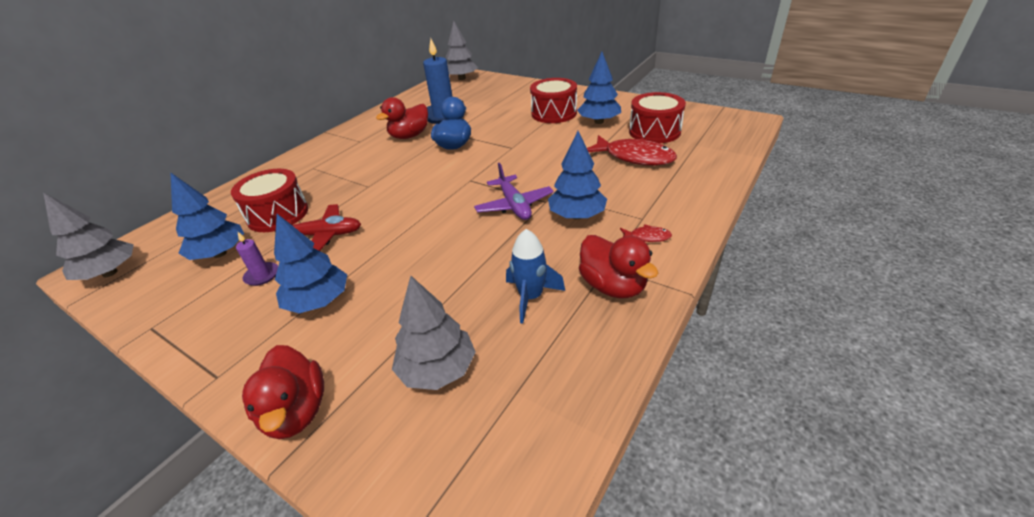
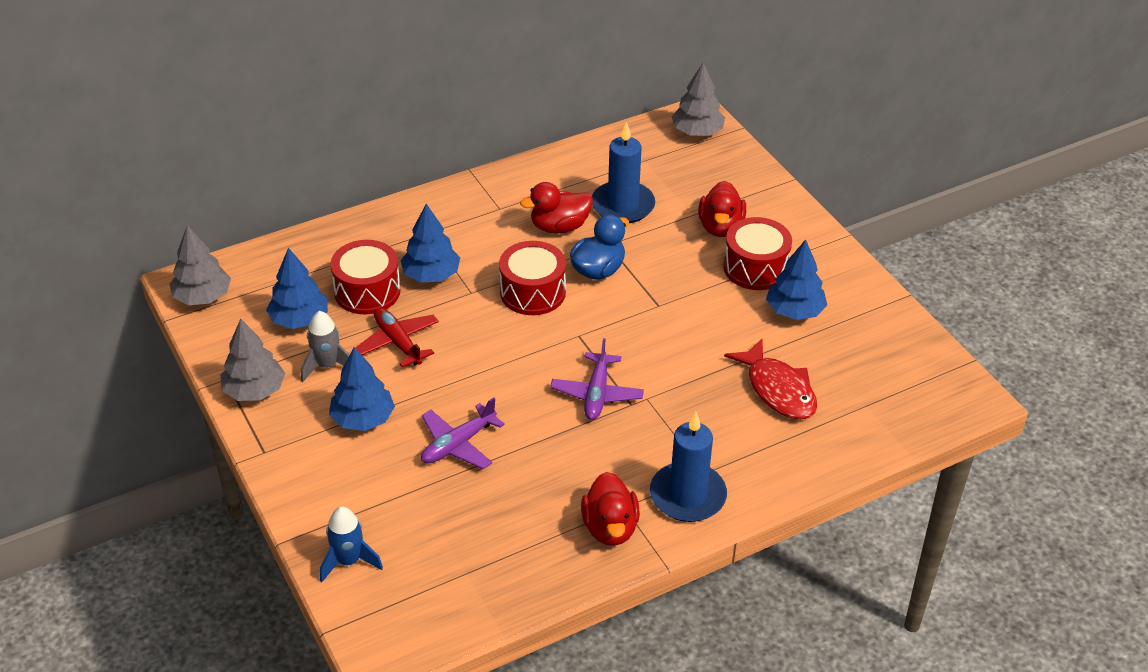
camera: 25 degrees right, 5 degrees up
(262, 275) = (327, 365): purple candle -> grey rocket
(296, 411) = (310, 509): red duck -> red duck (720, 227)
(323, 235) = (398, 343): red plane -> red plane turned 150 degrees counterclockwise
(425, 283) = (458, 444): none -> purple plane
(438, 369) = (422, 527): grey tree -> grey tree (254, 390)
(531, 297) = (534, 503): blue rocket -> blue rocket (348, 561)
(577, 215) = (646, 438): blue tree -> blue tree (431, 275)
(647, 237) = (687, 495): red fish -> blue candle
(654, 132) = (842, 361): red drum -> red drum (532, 292)

